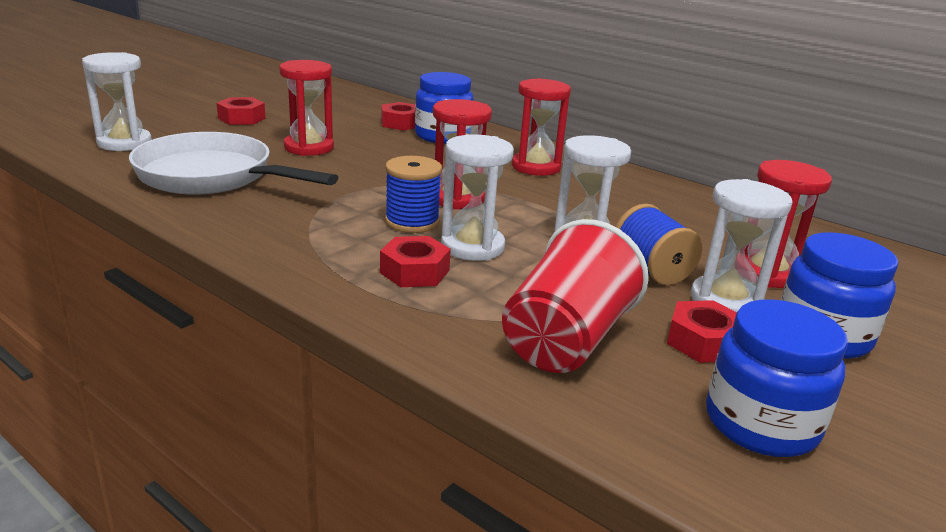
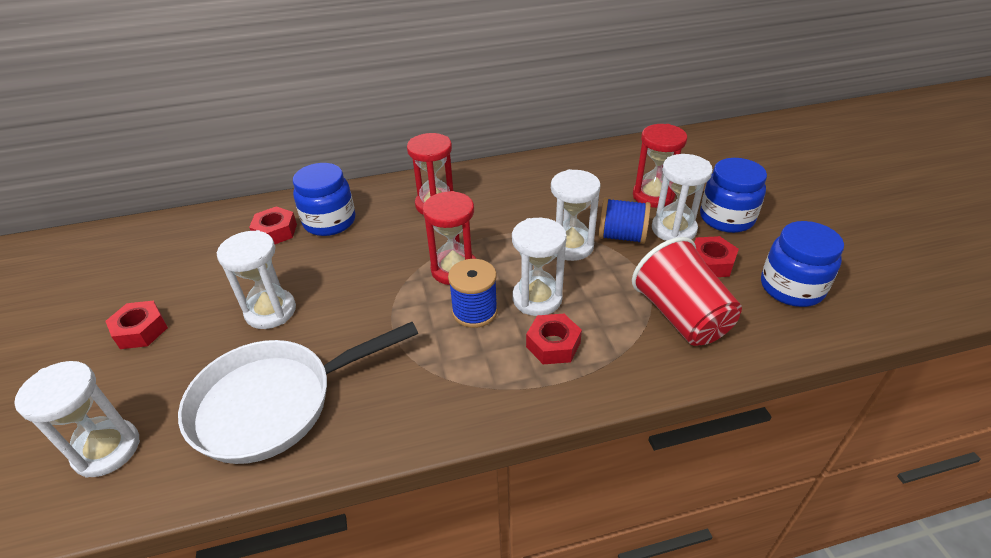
camera: 50 degrees left, 15 degrees up
(309, 147) = (270, 311): red hourglass -> white hourglass

